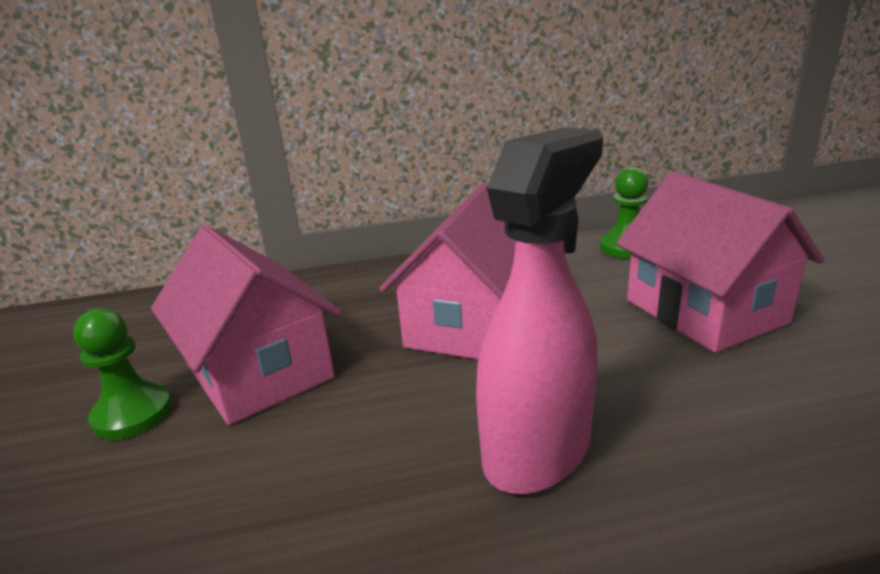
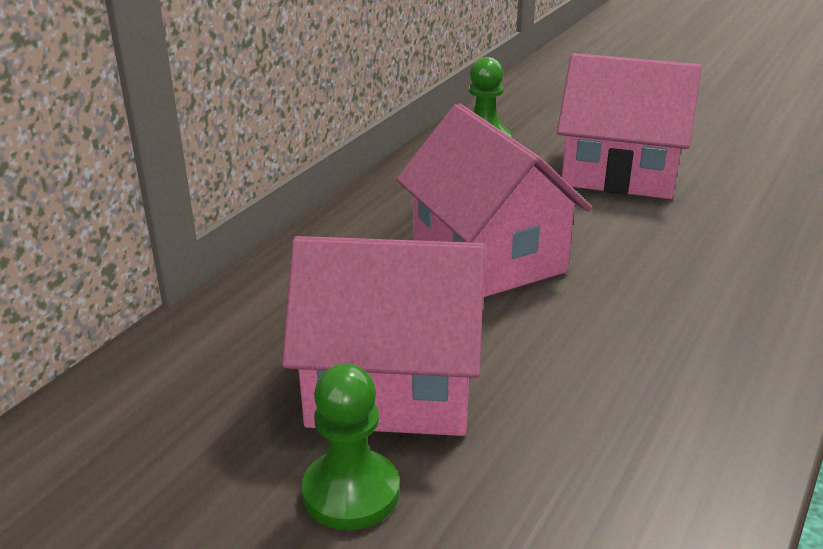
camera: 50 degrees left, 5 degrees up
(538, 449) = (688, 310): pink spray bottle -> none

